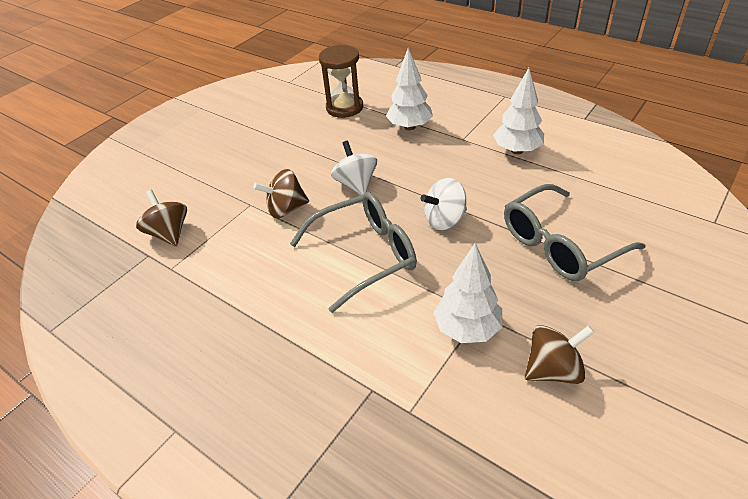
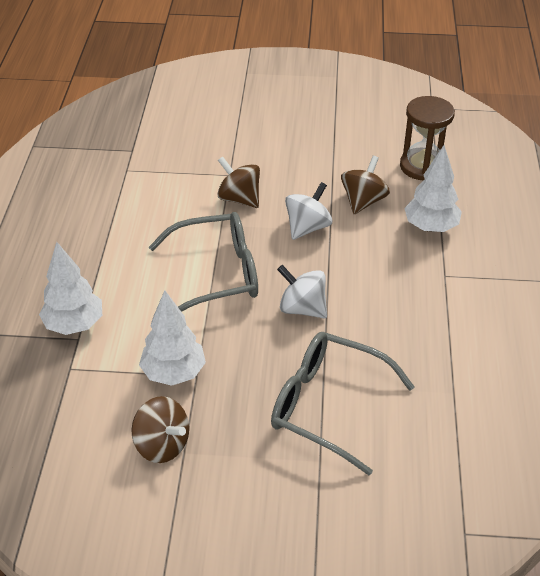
camera: 55 degrees right, 0 degrees up
(169, 233) = (162, 148): brown spinning top -> brown spinning top (363, 201)
(365, 255) = (217, 274): grey glasses -> grey glasses turned 45 degrees counterclockwise
(517, 150) = (460, 325): white tree -> white tree (74, 325)

